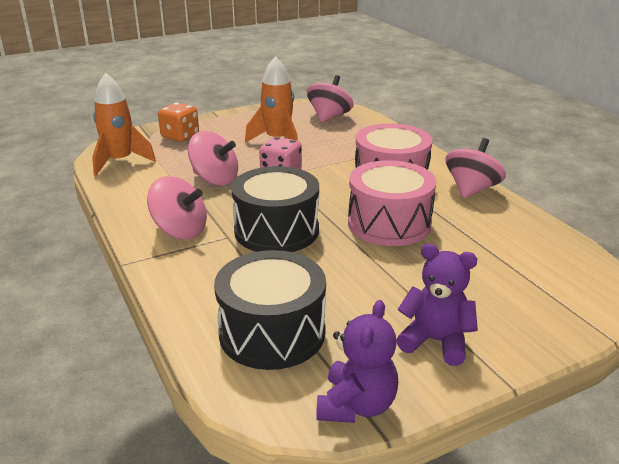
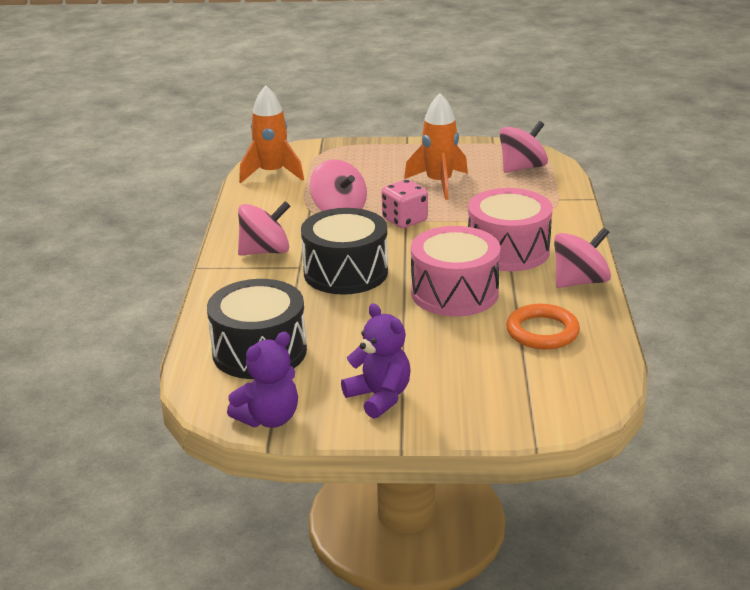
camera: 30 degrees right, 0 degrees up
(180, 136) = (349, 158): orange dice -> none
(180, 231) = (265, 251): pink spinning top -> pink spinning top turned 75 degrees counterclockwise
(494, 236) = (542, 331): none -> orange ring

